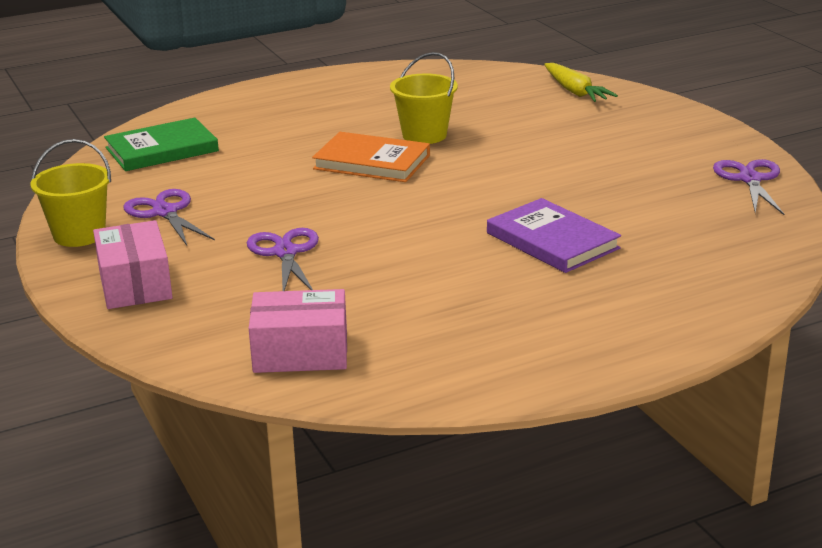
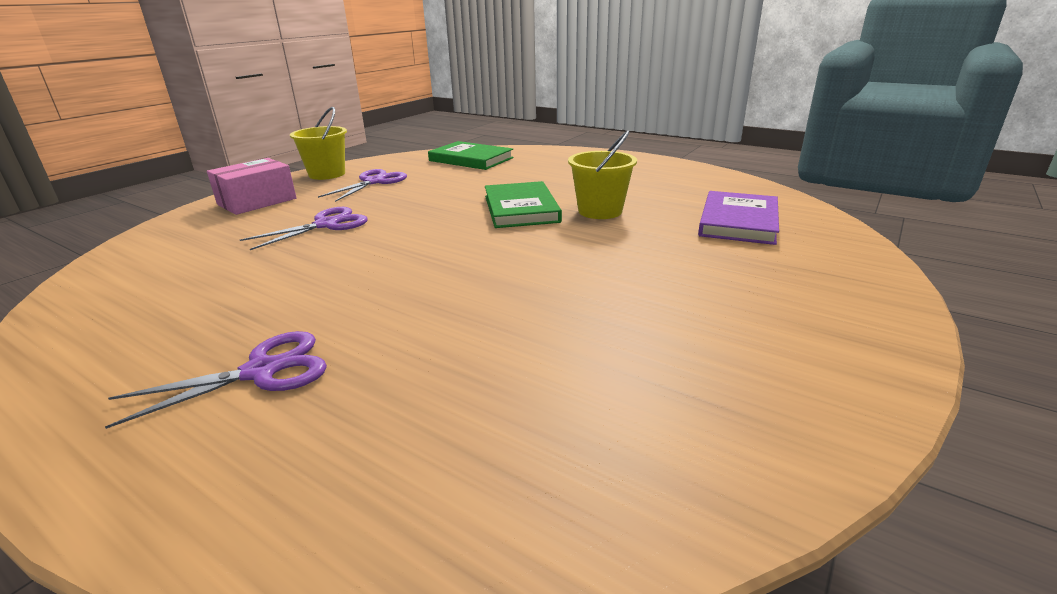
camera: 60 degrees right, 0 degrees up
(300, 352) = (139, 272): pink box -> none
(372, 162) = (520, 209): orange book -> green book
(552, 241) = (418, 322): purple book -> purple book (738, 222)
(575, 91) = (814, 240): yellow carrot -> none
(750, 179) = (765, 425): purple scissors -> purple scissors (261, 371)

